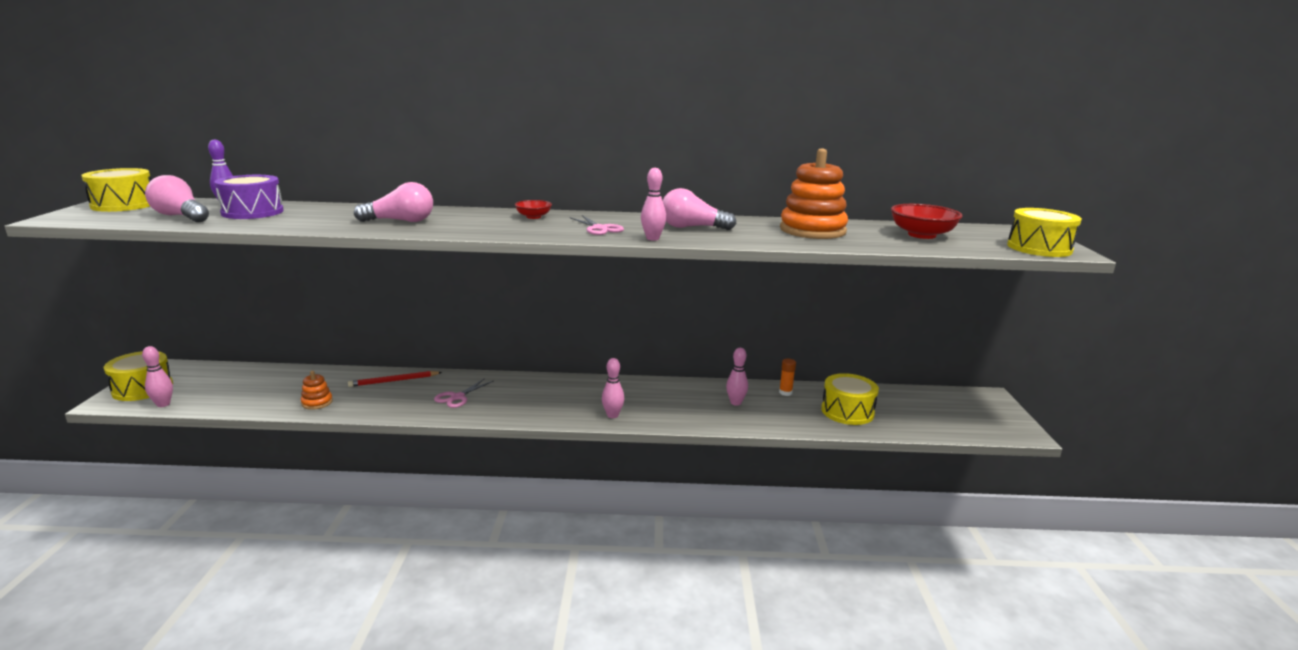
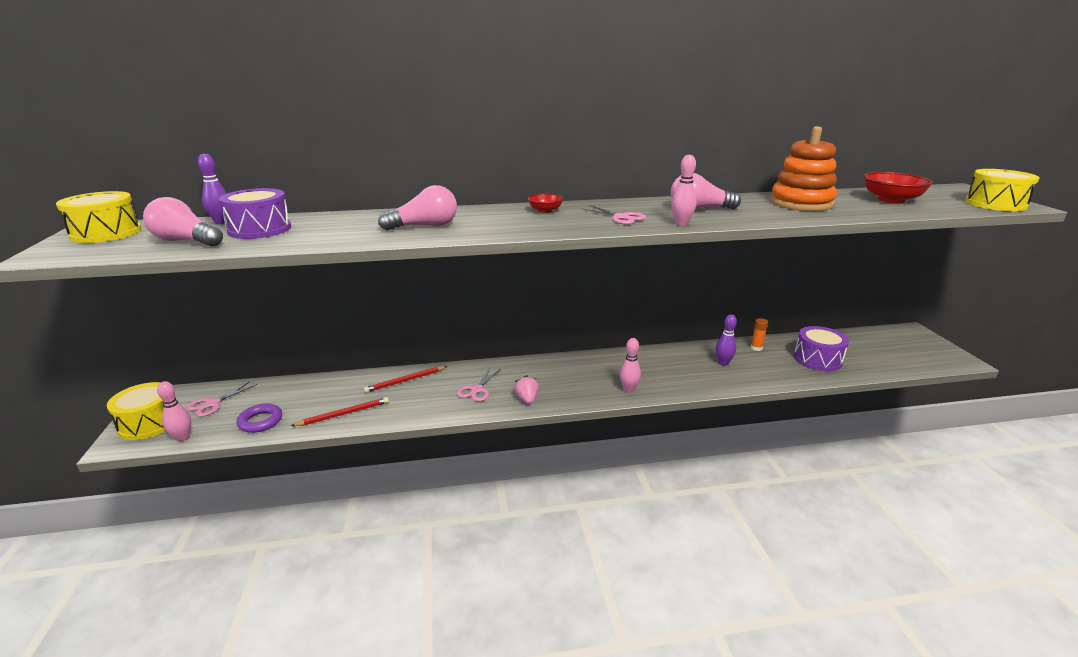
camera: 10 degrees left, 5 degrees up
(206, 379) = (212, 404): none -> pink scissors
(238, 399) = (260, 421): none -> purple ring
(317, 402) = (344, 414): orange stacking toy -> red pencil
(501, 411) = (527, 399): none -> pink strawberry
(735, 403) = (723, 363): pink bowling pin -> purple bowling pin
(847, 411) = (817, 359): yellow drum -> purple drum

